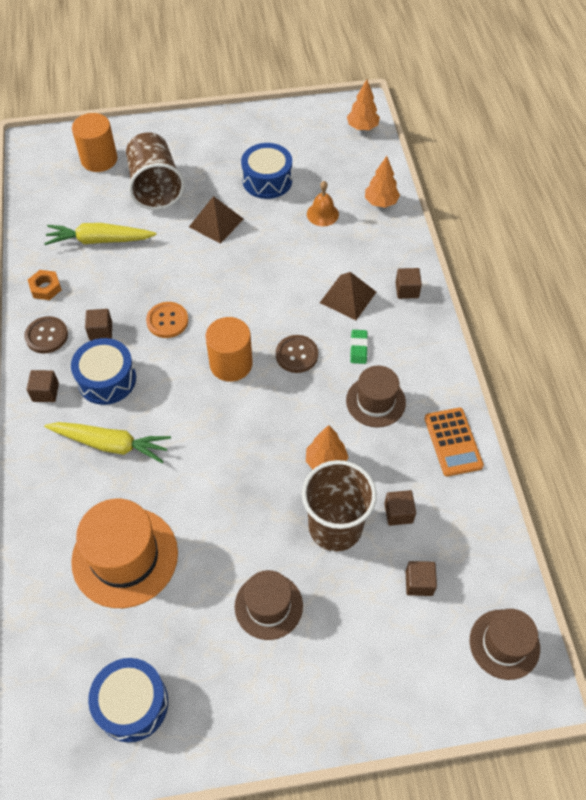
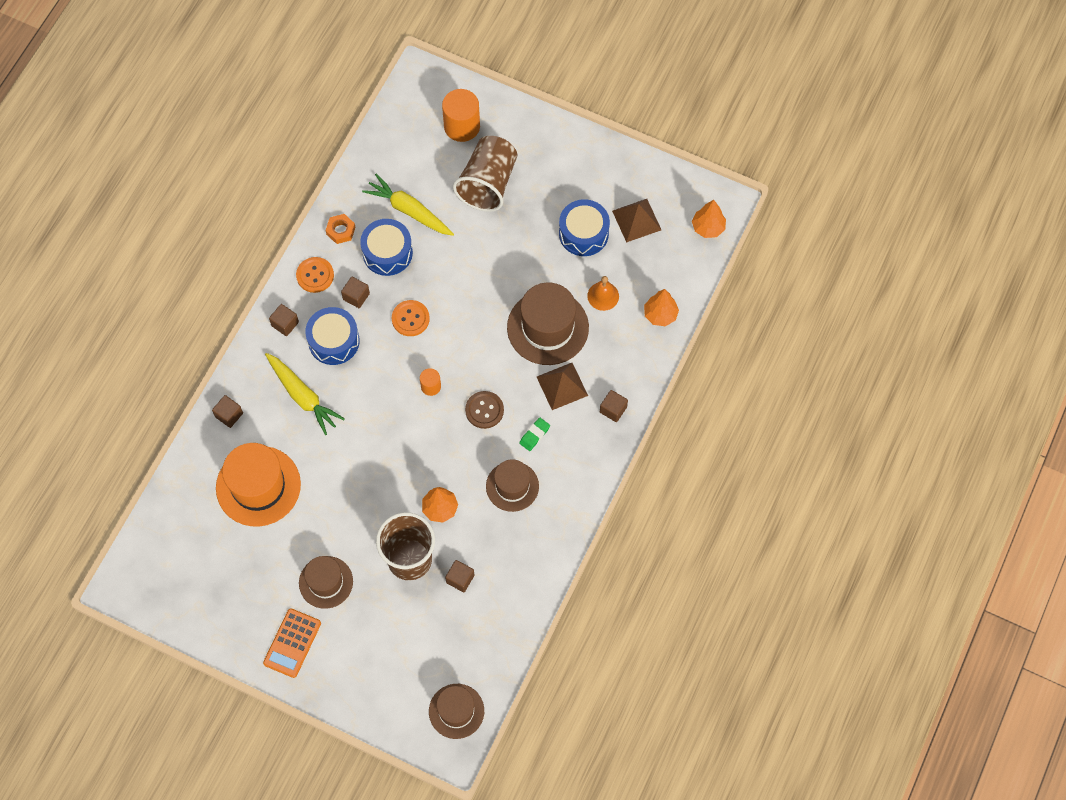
camera: 35 degrees right, 10 degrees up
(46, 336) = (315, 275): brown button -> orange button
(132, 704) = (200, 585): blue drum -> blue drum (387, 253)
(216, 222) = (511, 250): brown pyramid -> brown pyramid (636, 220)
(231, 364) = (431, 386): orange cylinder -> orange cylinder, size x0.53
(296, 261) = (547, 327): none -> brown hat
(419, 583) = (434, 635): brown cube -> brown cube (229, 415)
(453, 442) = (542, 554): orange calculator -> orange calculator (292, 643)

